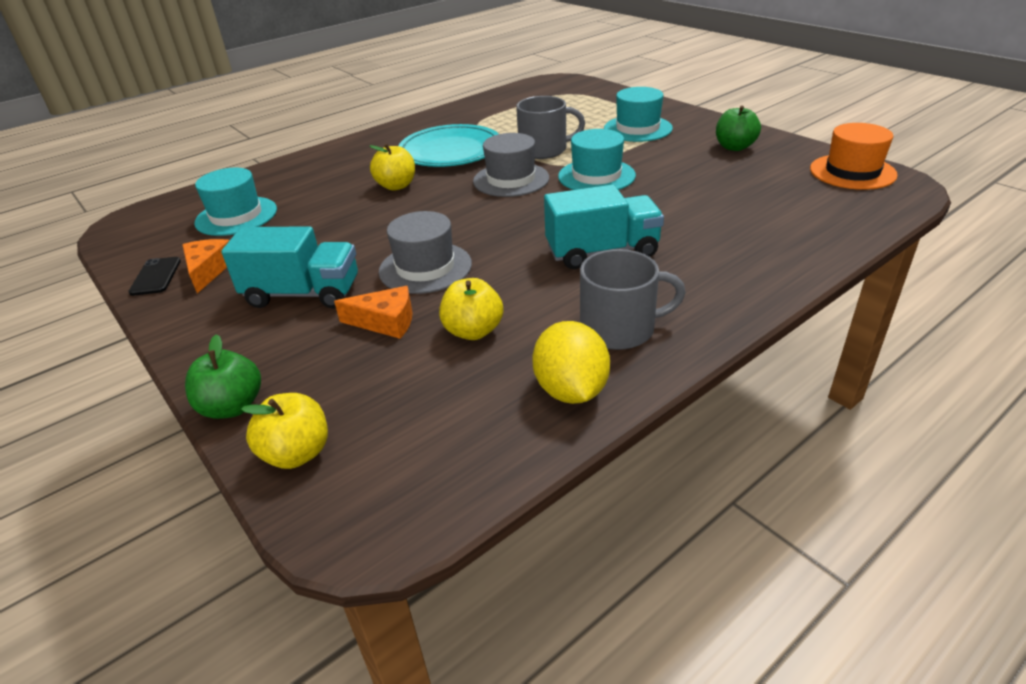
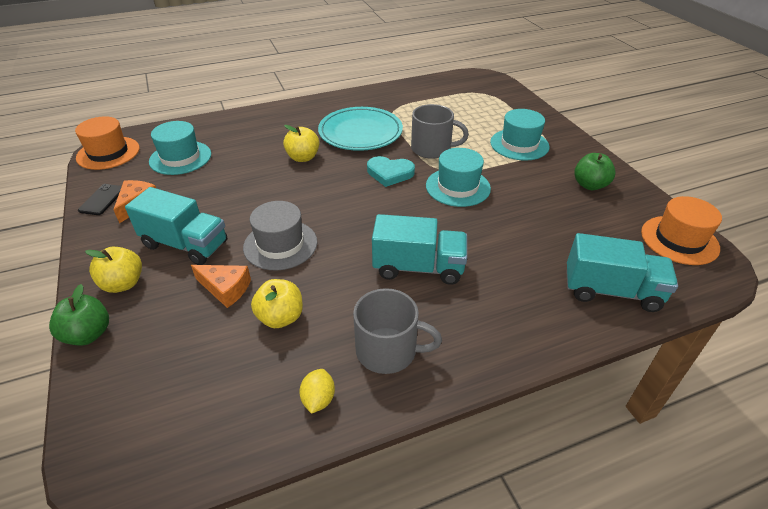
camera: 15 degrees right, 5 degrees up
(131, 231) = (108, 153): none -> orange hat
(297, 453) = (106, 391): yellow apple -> yellow apple (123, 284)
(511, 179) = (390, 173): grey hat -> turquoise heart
(571, 390) = (318, 399): yellow lemon -> yellow lemon, size x0.57
(816, 225) = (611, 291): none -> turquoise truck

